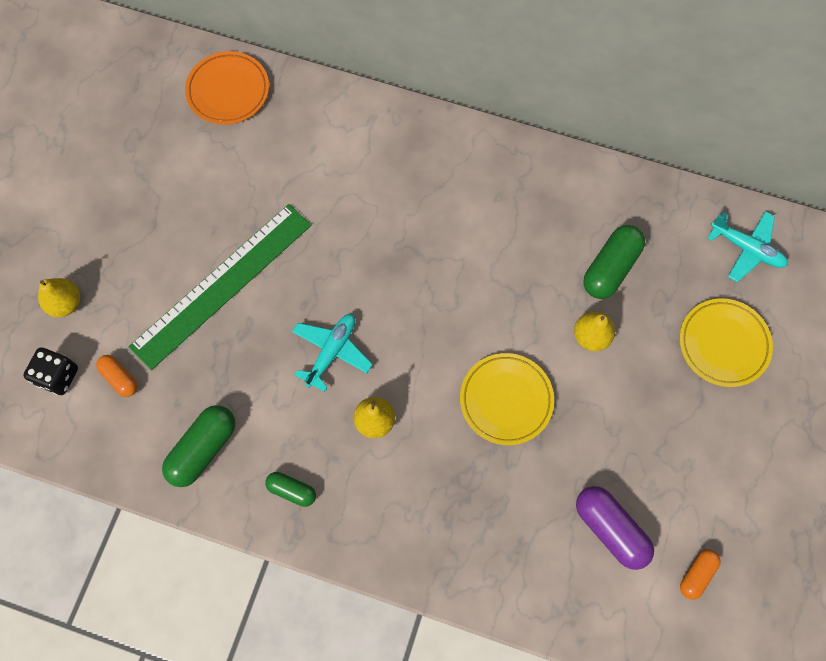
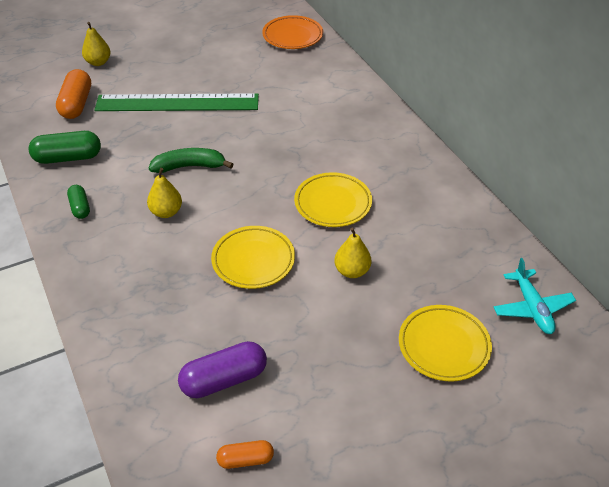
camera: 45 degrees right, 25 degrees down
(58, 376) = (53, 85): black dice -> none
(120, 378) = (76, 104): orange capsule -> orange capsule, size x1.72
(332, 352) = (189, 166): turquoise plane -> green banana
(501, 278) = (333, 203): none -> yellow plate
(610, 268) = (413, 247): green capsule -> none
(610, 529) = (224, 379): purple capsule -> purple capsule turned 60 degrees clockwise

